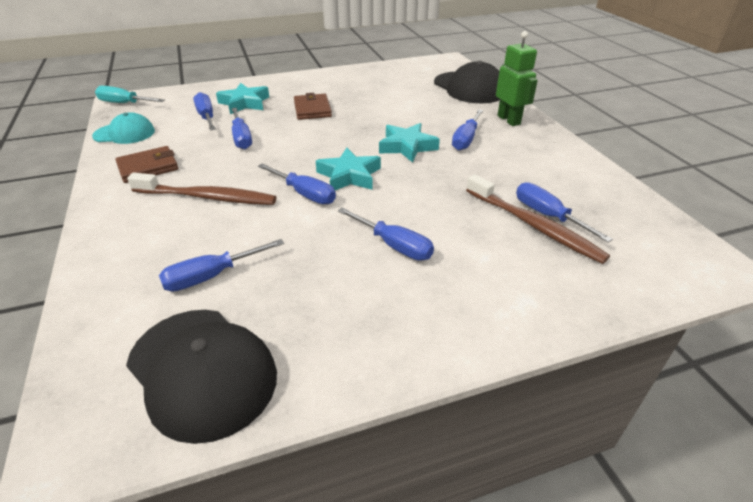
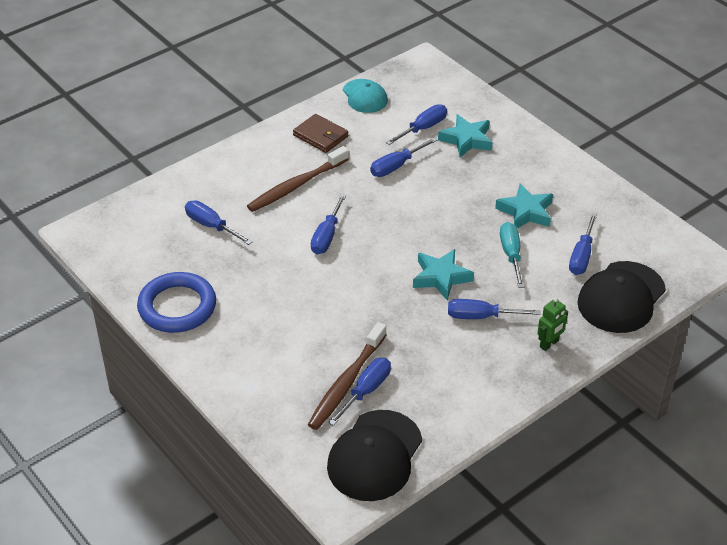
camera: 70 degrees right, 5 degrees up
(125, 103) = (418, 67): turquoise screwdriver -> turquoise screwdriver (511, 255)
(202, 371) = (137, 255): black cap -> black cap (375, 456)
(207, 197) = (296, 186): brown toothbrush -> brown toothbrush turned 60 degrees clockwise
(312, 109) = (481, 190): brown wallet -> none
(346, 344) = (177, 307): none -> blue ring
(349, 175) = (368, 253): turquoise star -> turquoise star (525, 212)
(393, 245) = (282, 304): blue screwdriver -> blue screwdriver (582, 256)
(509, 120) = (549, 344): green robot -> green robot, size x0.66

